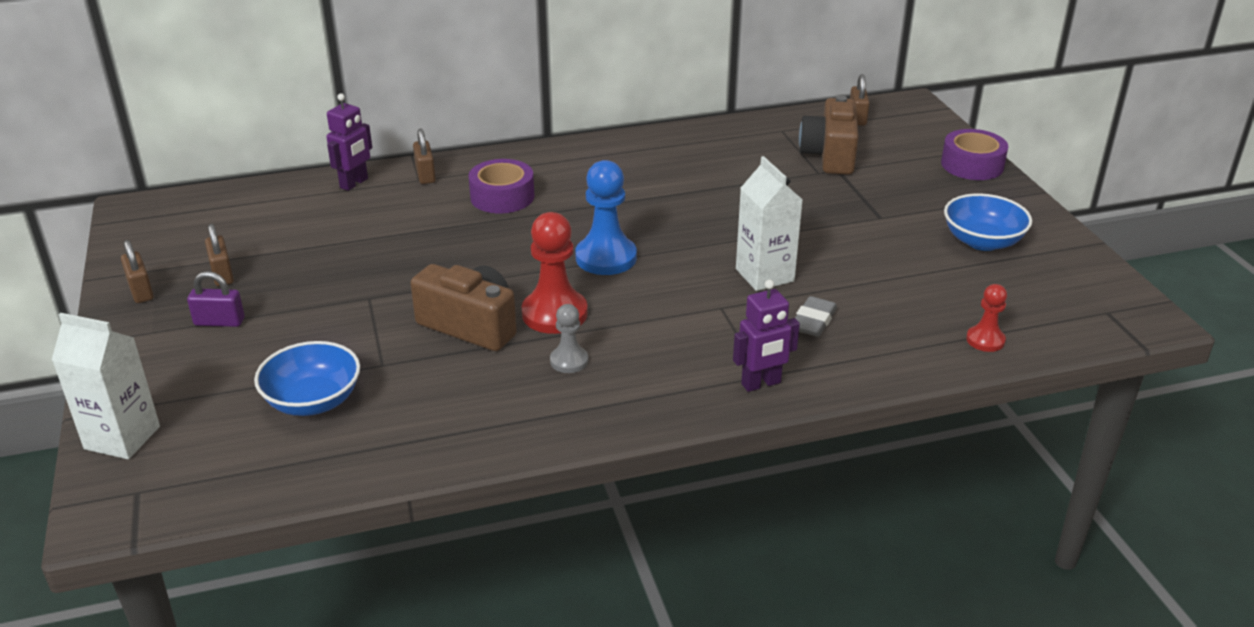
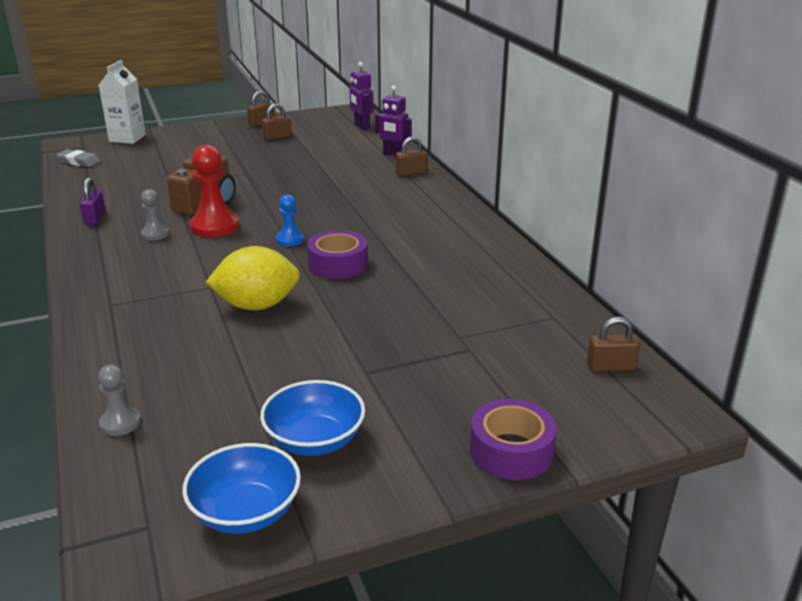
camera: 85 degrees right, 5 degrees down
(219, 322) = (226, 143): purple padlock -> purple padlock (95, 218)
(313, 401) = (141, 171): blue bowl -> blue bowl (246, 512)
(502, 197) = (382, 199): purple tape -> purple tape (338, 264)
(606, 258) = (290, 240): blue pawn -> blue pawn, size x0.55
(761, 384) = (99, 303): purple robot -> purple robot (361, 126)
(764, 275) = (257, 305): white carton -> yellow lemon
(813, 321) = (179, 328): grey eraser -> grey eraser (79, 162)
(830, 155) = (502, 345): brown camera -> none
(985, 340) = (120, 423): red pawn -> grey pawn

